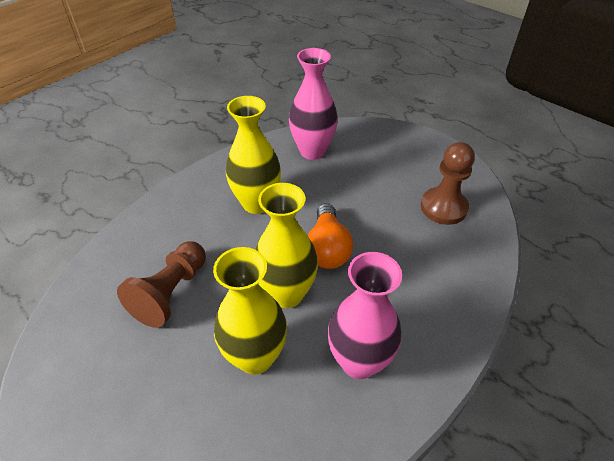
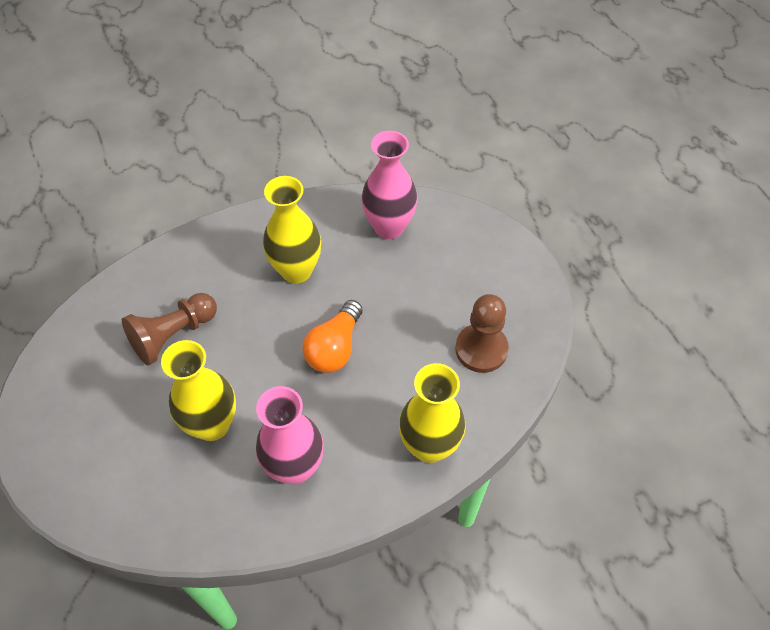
camera: 25 degrees right, 10 degrees up
(287, 294) = (270, 378): yellow vase -> yellow vase (429, 446)

